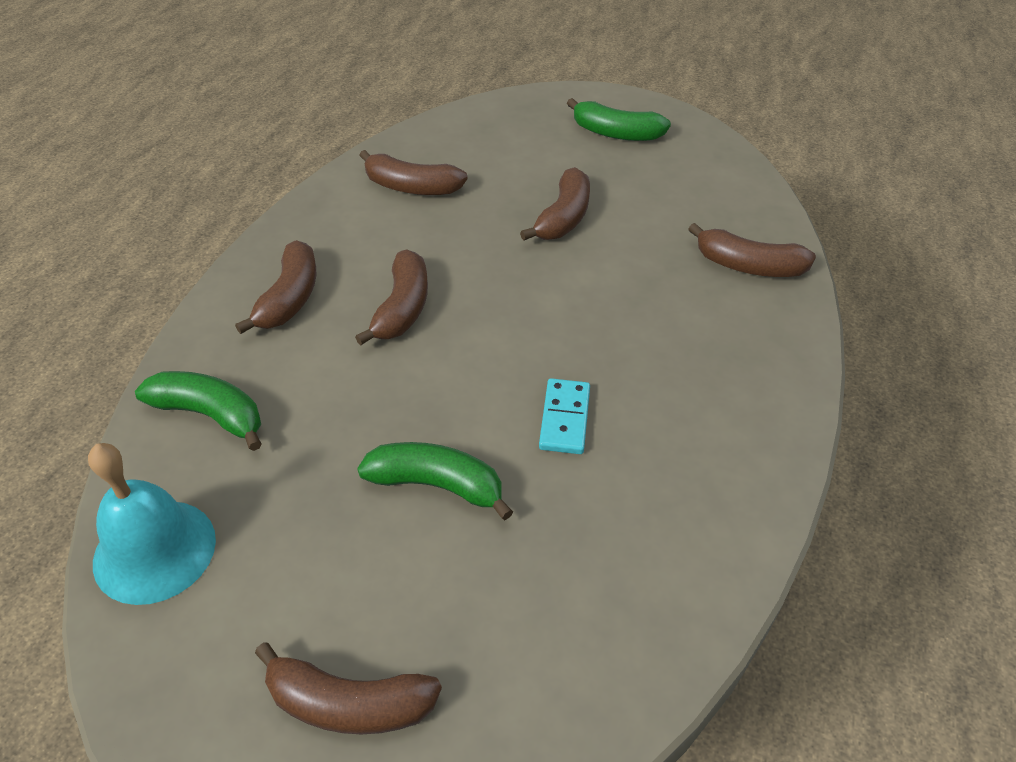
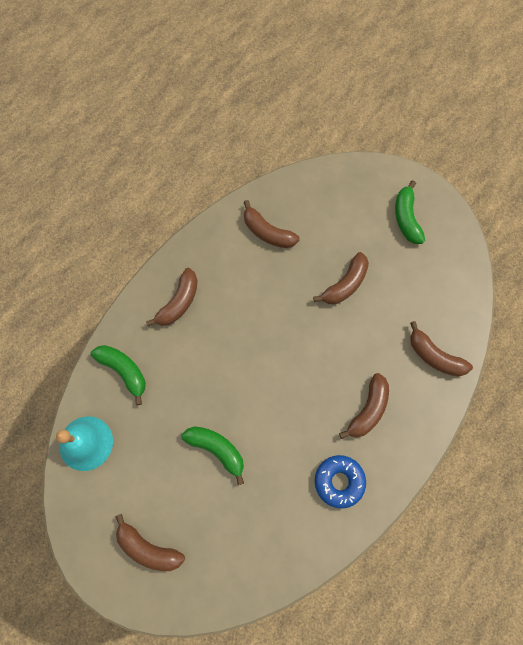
camera: 20 degrees right, 25 degrees up
(402, 308) = (234, 328): brown banana -> brown banana (368, 410)
(564, 418) = (291, 430): turquoise domino -> none
(616, 133) = (406, 218): green banana -> green banana turned 45 degrees clockwise
(689, 469) = (339, 481): none -> blue donut

